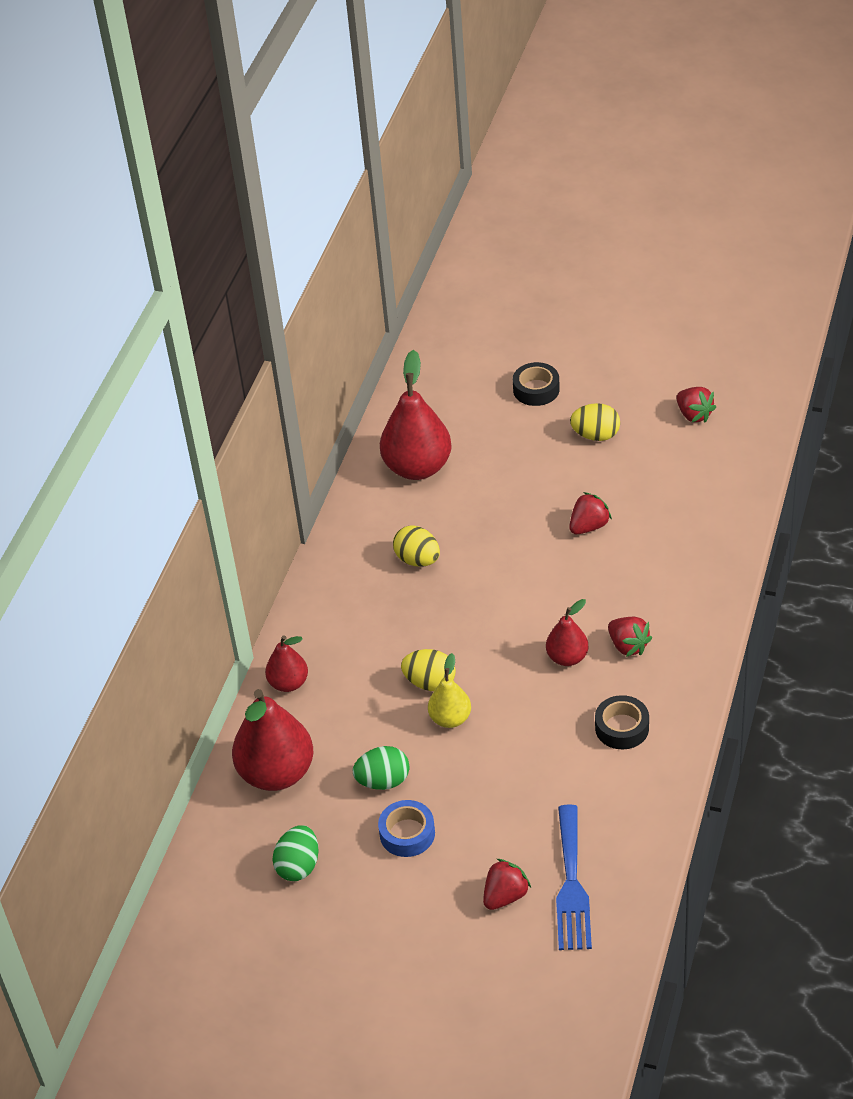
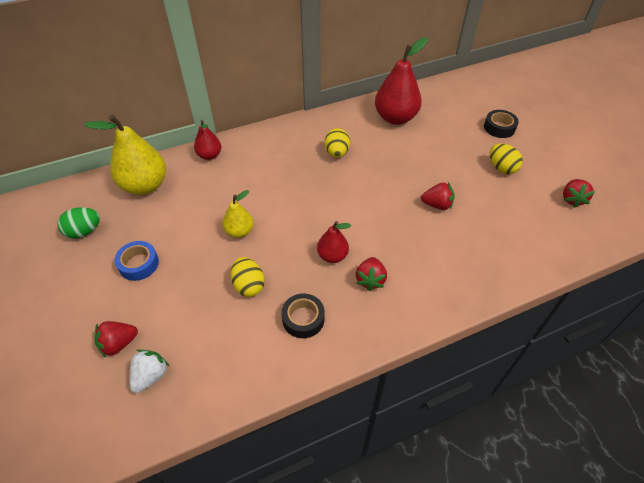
camera: 45 degrees right, 5 degrees up
(276, 773) = (145, 186): red pear -> yellow pear
(383, 781) = (171, 230): green egg -> none
(430, 683) = (258, 207): yellow egg -> yellow egg (249, 285)
(505, 896) = (119, 344): red strawberry -> red strawberry turned 150 degrees clockwise
(571, 885) = (151, 376): blue fork -> white strawberry

